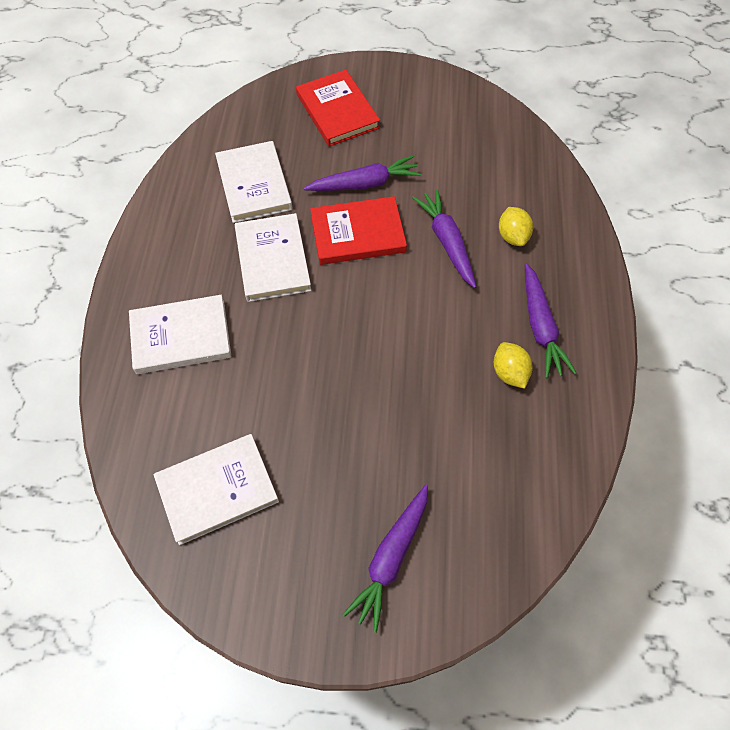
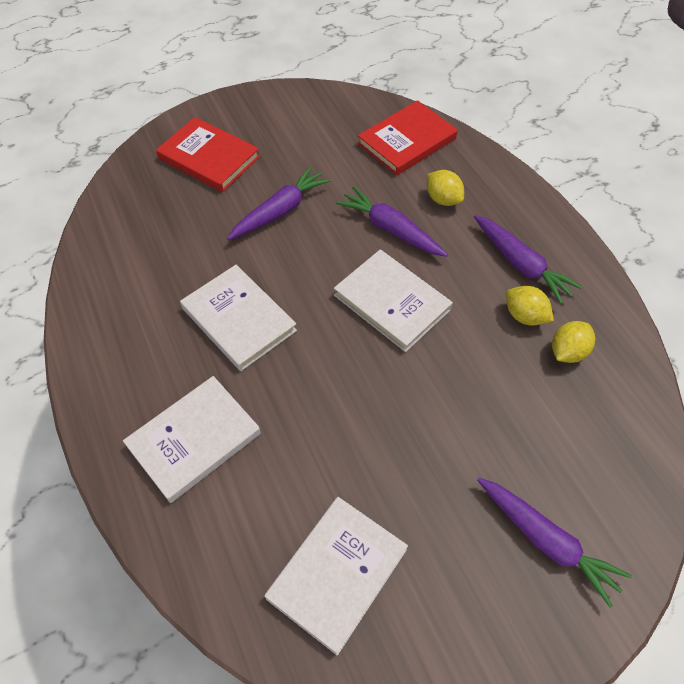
camera: 30 degrees left, 5 degrees down
(254, 185) = (171, 258): white book -> white book (391, 302)
(358, 233) = (304, 258): red book -> red book (406, 141)
(391, 558) = (546, 541): purple carrot -> purple carrot turned 45 degrees counterclockwise
(524, 422) = (567, 352): none -> yellow lemon

